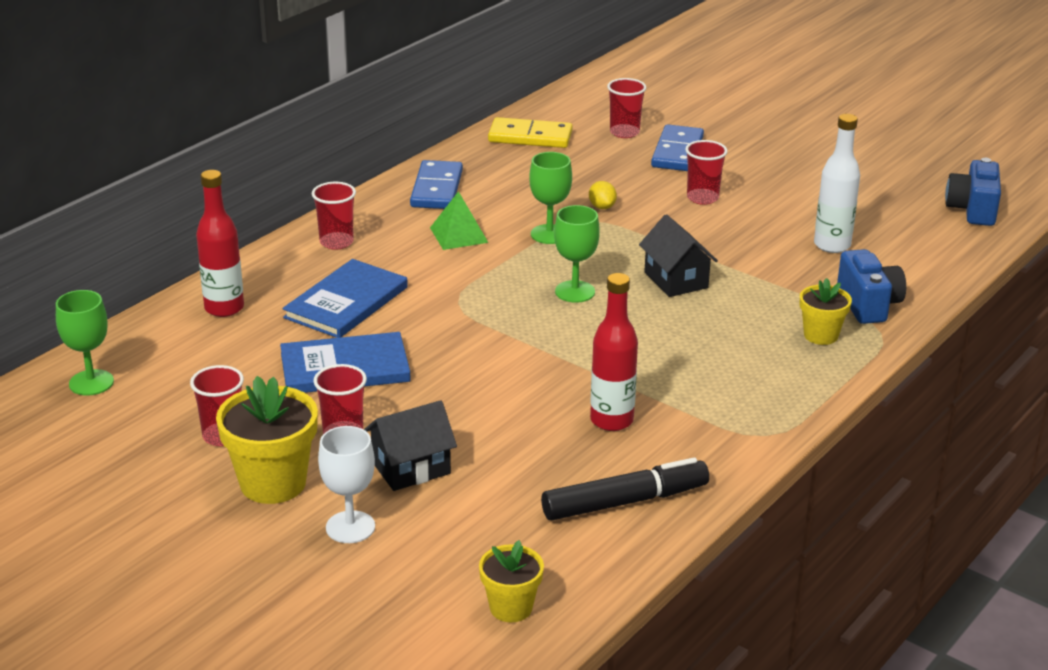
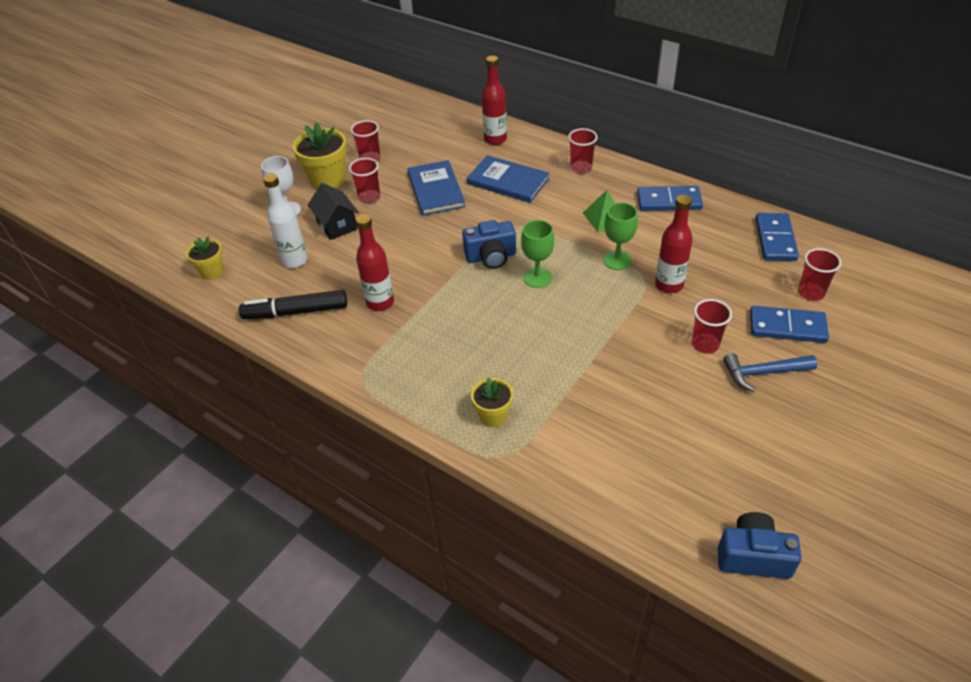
camera: 90 degrees right, 15 degrees up
(91, 383) = (418, 112): green goblet -> none
(530, 137) = (775, 239): yellow domino -> blue domino
(602, 207) = (669, 285): yellow lemon -> red bottle
(625, 502) = (296, 312): black marker -> black marker turned 105 degrees clockwise
(676, 280) = (563, 330): black house -> none
(745, 173) = (763, 373): none -> blue hammer
(832, 245) = (644, 431): white bottle -> white bottle (295, 260)
(868, 304) = (545, 451): blue camera -> blue camera (491, 257)

